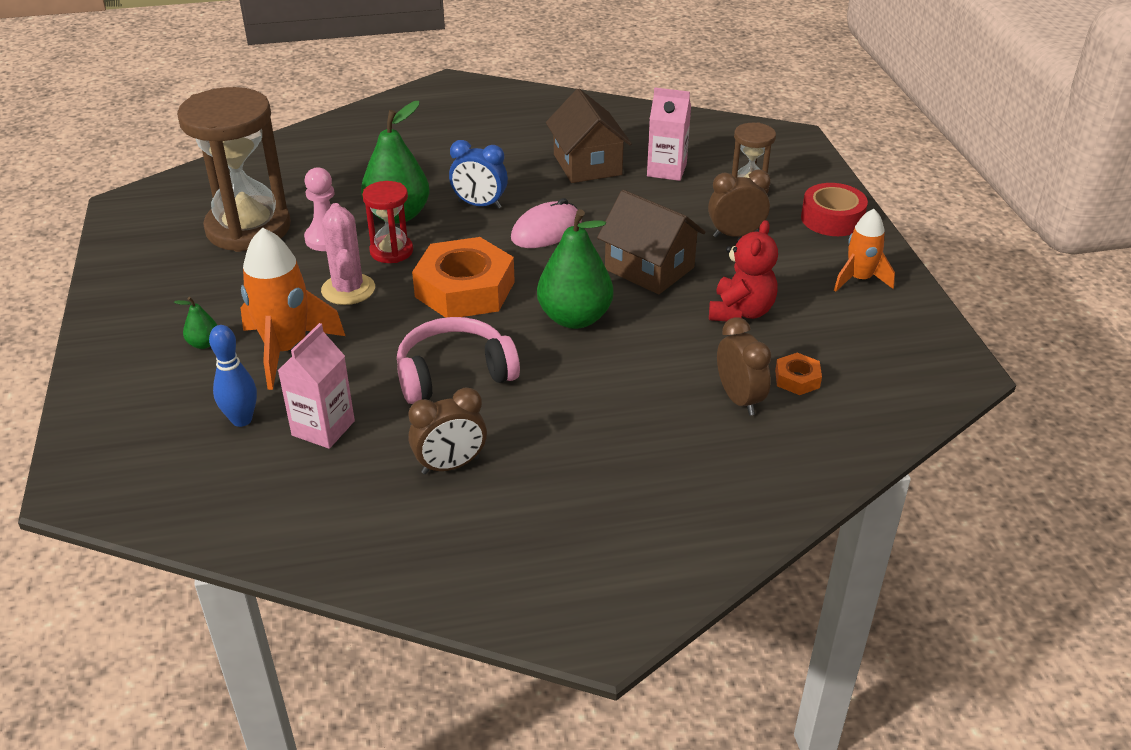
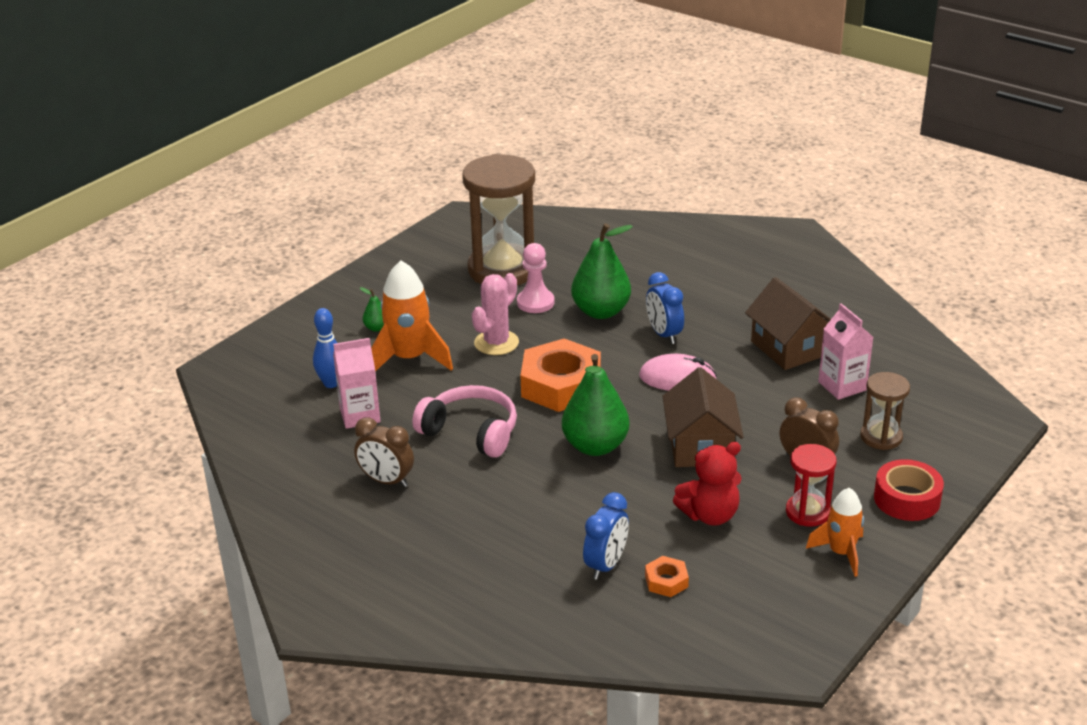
camera: 50 degrees right, 5 degrees down
(391, 251) = (559, 333): red hourglass -> red hourglass (807, 512)
(587, 164) = (789, 348): brown house -> brown house turned 60 degrees counterclockwise
(739, 399) = (606, 565): brown clock -> blue clock

